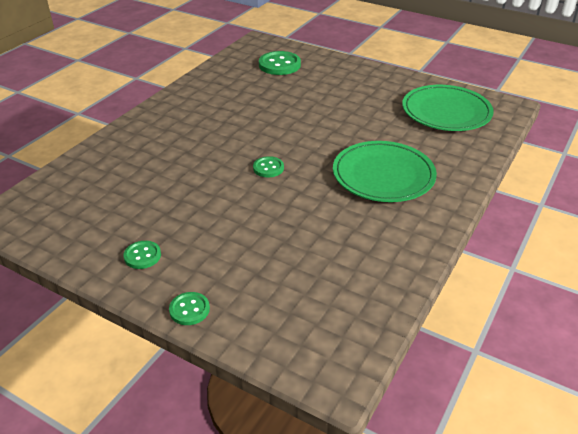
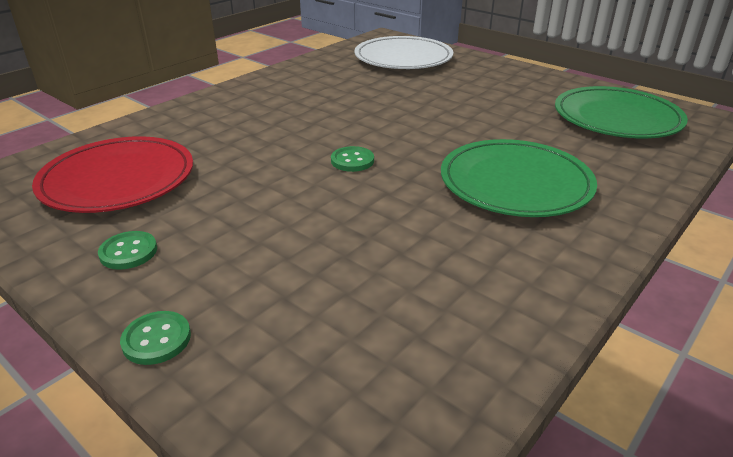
camera: 10 degrees right, 5 degrees down
(105, 202) = (118, 180): none -> red plate
(279, 65) = (403, 58): green button -> white plate

